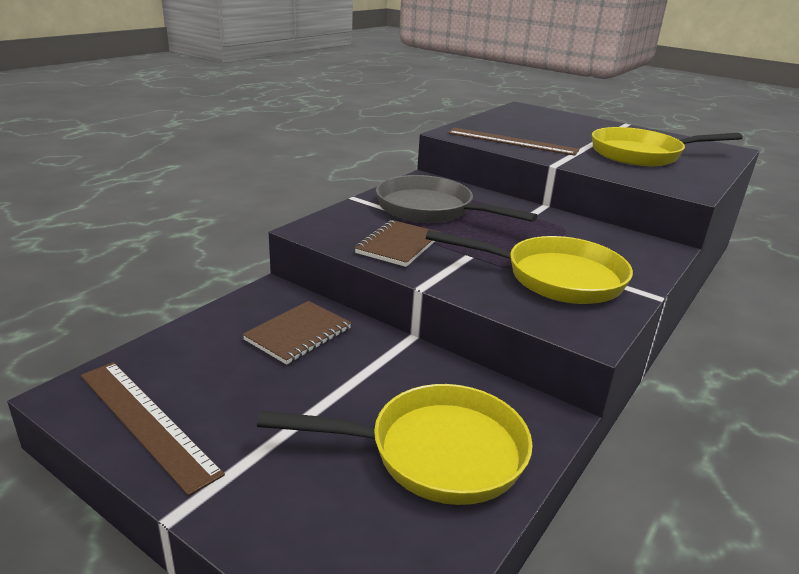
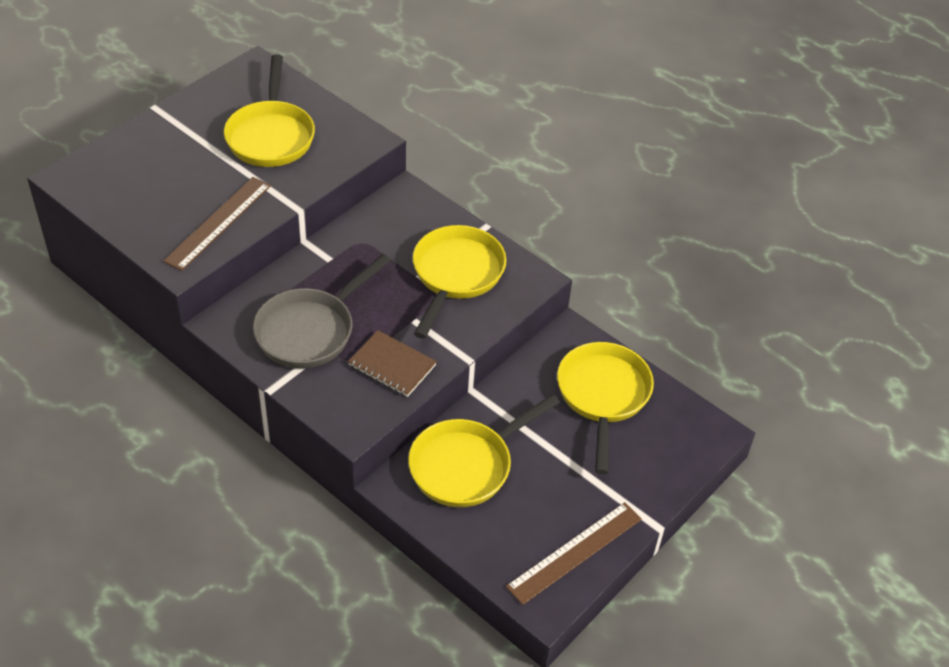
camera: 85 degrees left, 20 degrees up
(298, 334) = (466, 465): brown notebook -> yellow pan

